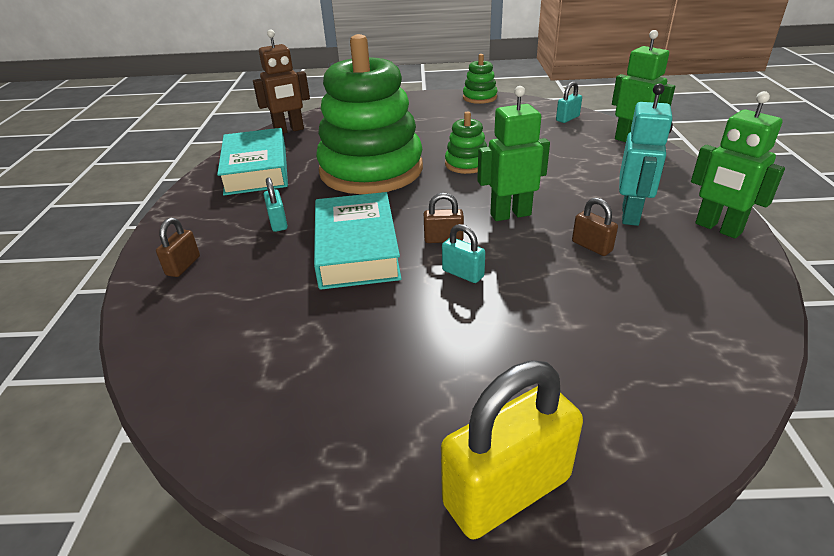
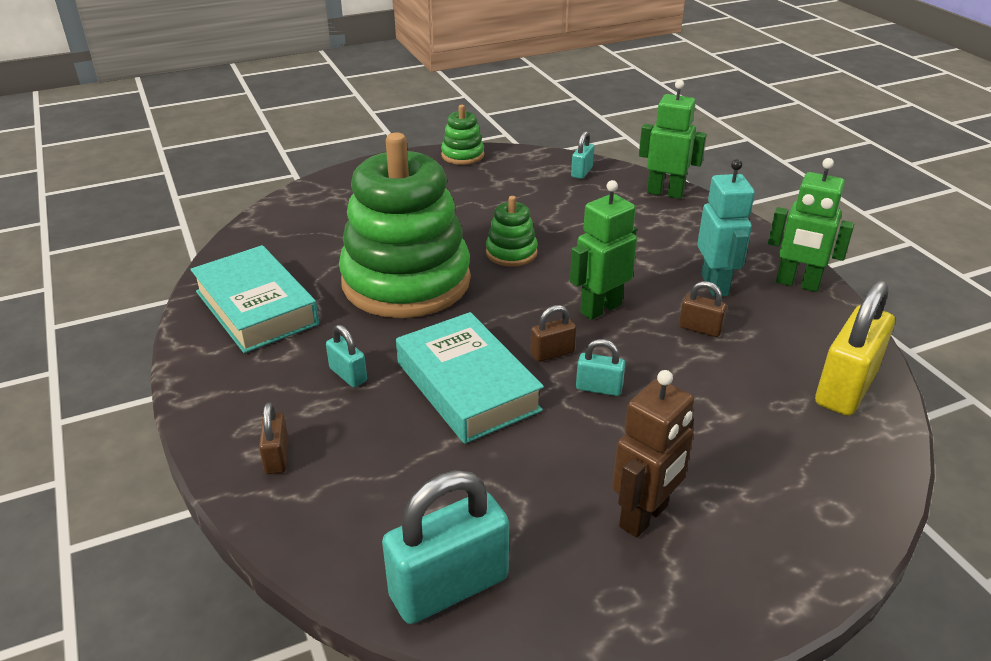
camera: 25 degrees left, 0 degrees up
(215, 395) = (449, 587): none -> turquoise padlock
(289, 130) = (251, 241): brown robot -> brown robot (644, 517)
(506, 491) = (771, 580): yellow padlock -> yellow padlock (845, 388)

